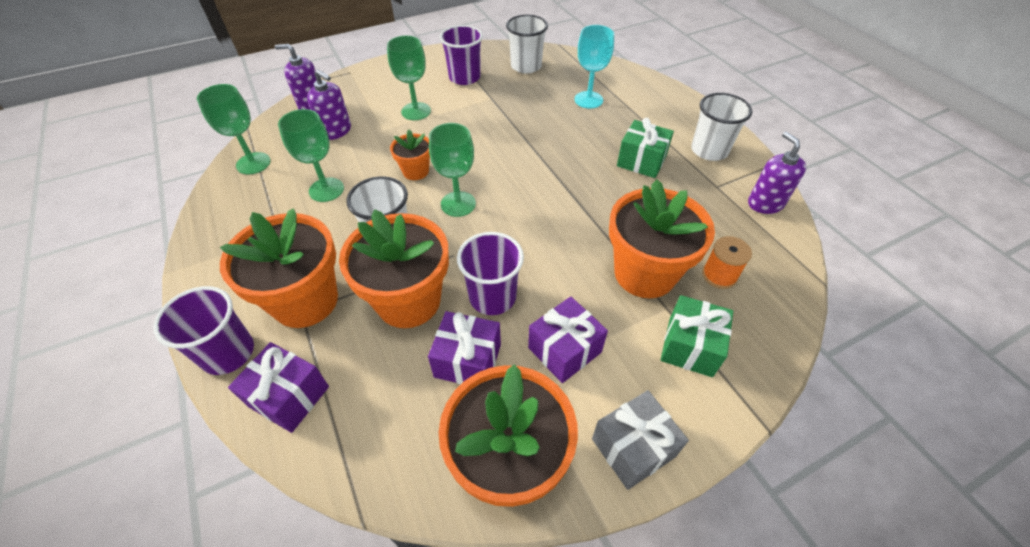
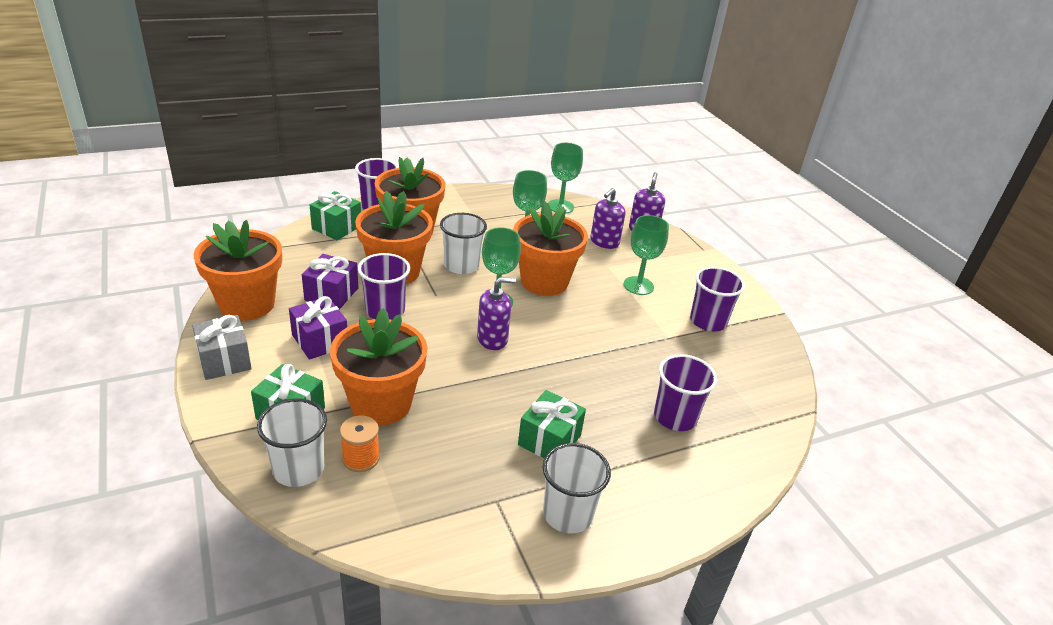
camera: 90 degrees right, 15 degrees down
(289, 396) = (336, 227): purple gift -> green gift
(415, 171) = (544, 281): orange flower pot -> orange flower pot, size x1.96
(526, 66) = (744, 372): white cup -> white cup (298, 469)
(588, 100) = (675, 417): turquoise goblet -> purple cup
(765, 203) = (458, 540): purple soap dispenser -> purple soap dispenser (492, 339)

